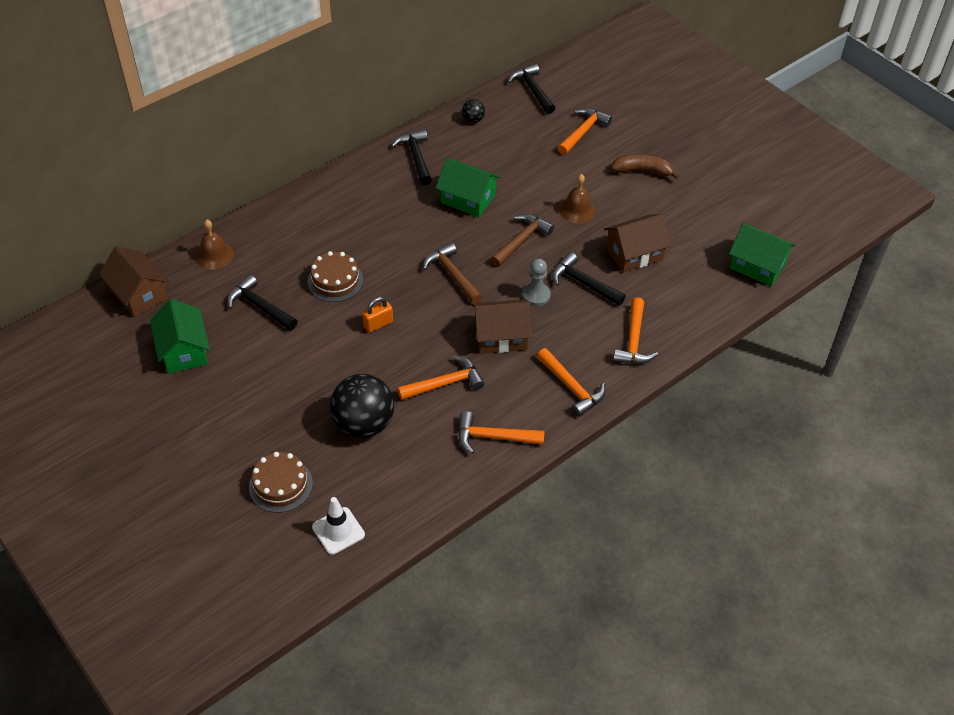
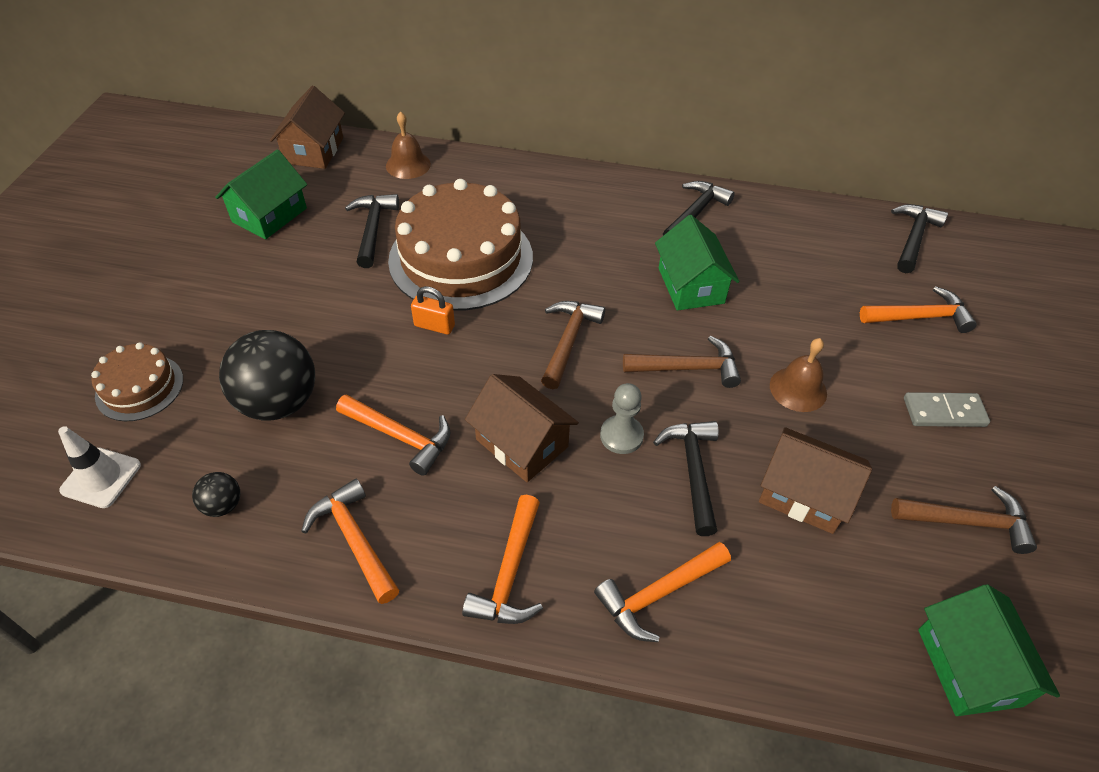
camera: 50 degrees right, 0 degrees up
(335, 281) = (461, 258): brown cake -> brown cake, size x2.00
(473, 120) = (804, 221): black ball -> black ball (223, 505)
(642, 171) = (944, 412): brown banana -> grey domino
(700, 212) = (967, 522): none -> brown hammer

